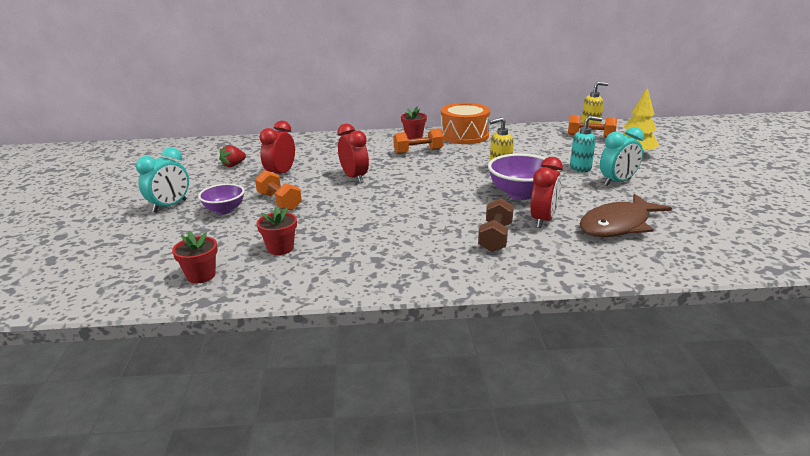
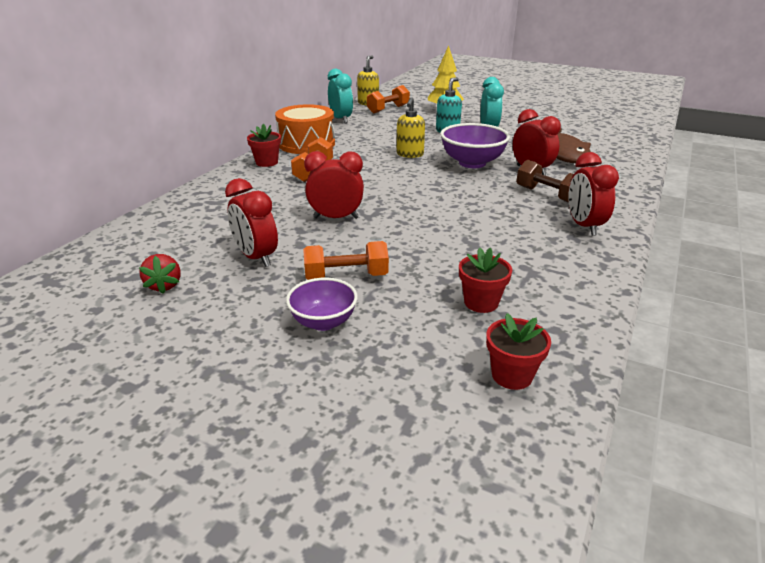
camera: 60 degrees left, 5 degrees up
(170, 206) = (246, 370): turquoise clock -> turquoise clock (341, 119)
(448, 264) = (583, 226): none -> red clock

